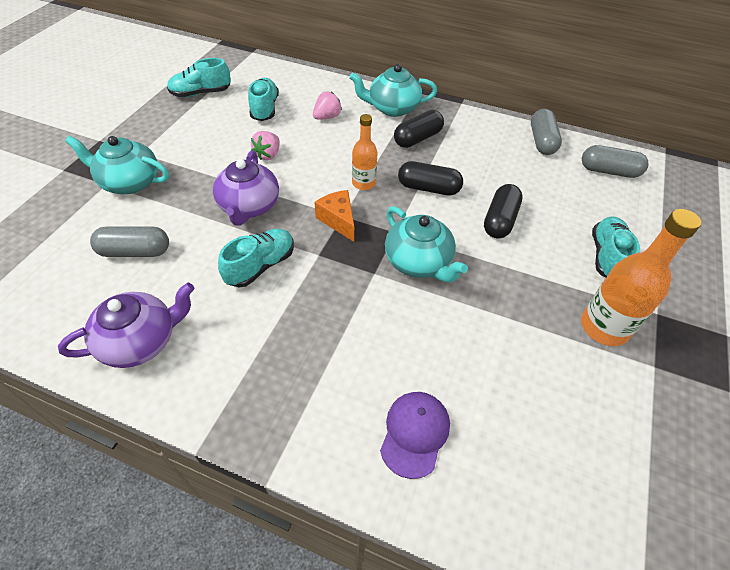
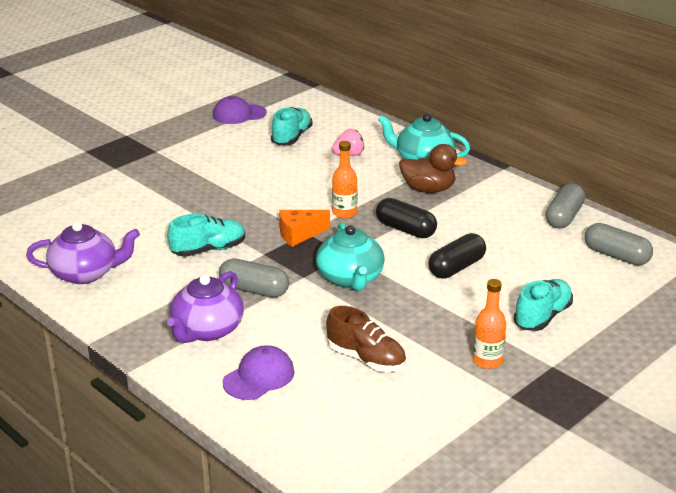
camera: 25 degrees right, 20 degrees down
(129, 182) = (135, 170): turquoise teapot -> none
(135, 251) = (113, 218): grey capsule -> grey capsule (254, 290)
(201, 93) = (239, 114): turquoise shoe -> purple cap
(249, 206) = (226, 208): purple teapot -> purple teapot (207, 330)
(268, 155) = (269, 174): pink strawberry -> none
(338, 220) = (299, 234): orange cheese -> orange cheese turned 105 degrees counterclockwise
(418, 138) = (428, 189): black capsule -> brown duck
(500, 365) = (366, 359): none -> brown shoe
(604, 327) = (487, 361): orange bottle -> orange bottle, size x0.62

